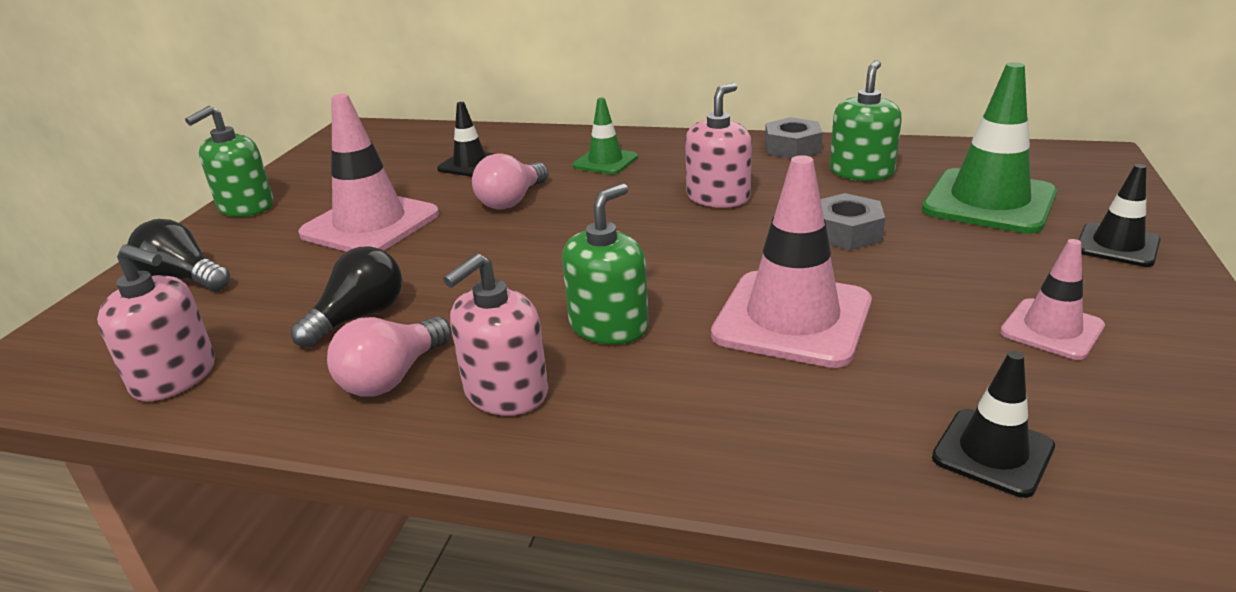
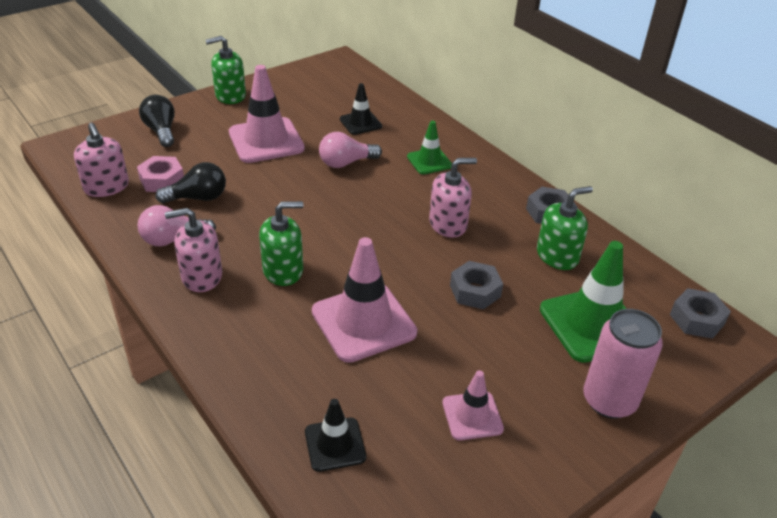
camera: 35 degrees right, 10 degrees up
(268, 326) = (162, 180): none -> pink nut
(1048, 158) = (696, 319): none -> grey nut
(1117, 245) = (609, 401): black traffic cone -> pink can

